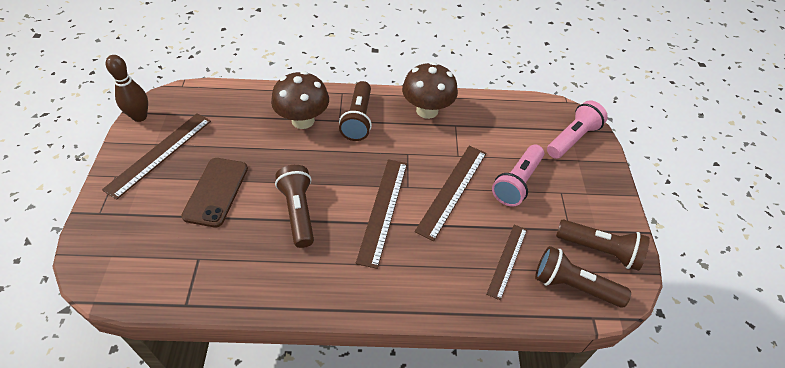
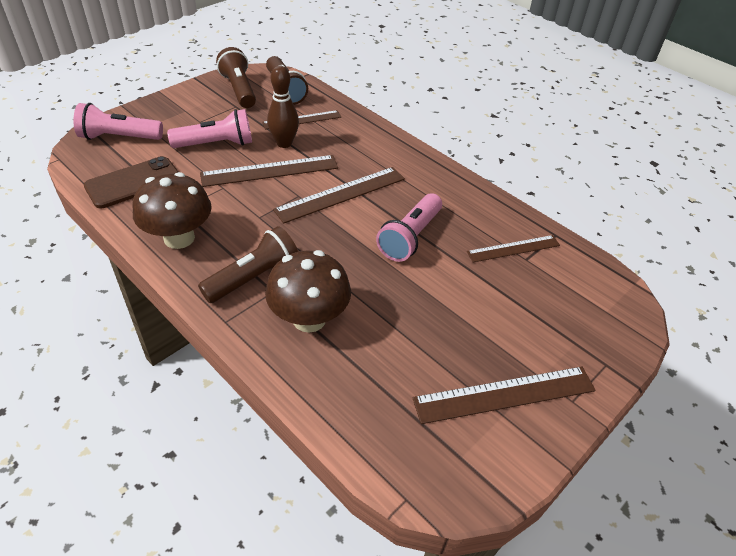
camera: 135 degrees left, 5 degrees down
(140, 117) = (501, 480): brown bowling pin -> brown bowling pin (284, 143)
(214, 261) = (513, 249): none -> brown ruler
(216, 192) = (470, 304): brown phone -> brown phone (133, 183)
(298, 212) = (410, 237): brown flashlight -> pink flashlight

